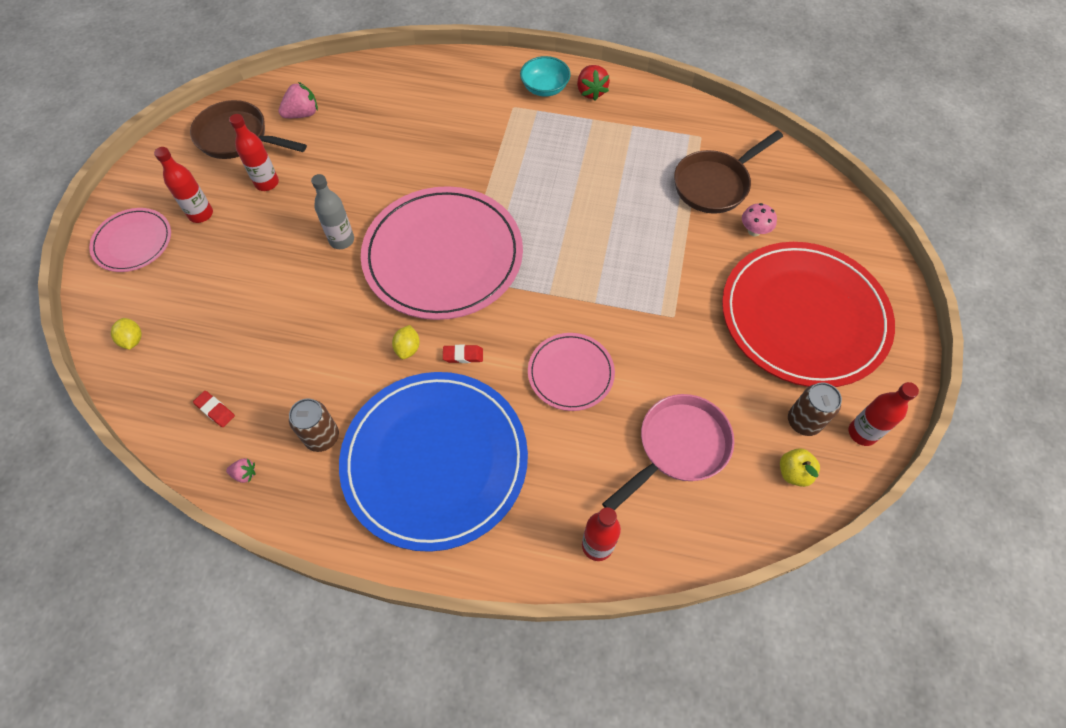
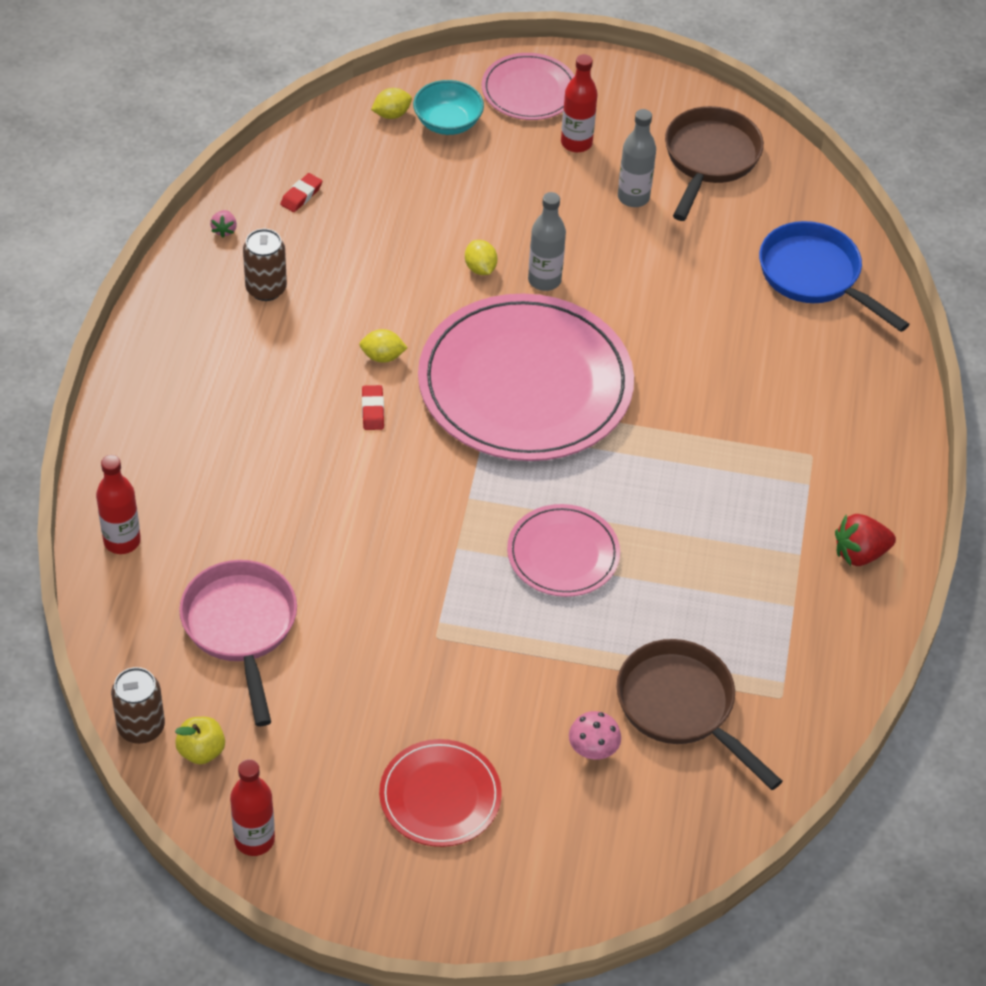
camera: 85 degrees right, 10 degrees down
(267, 183) = (633, 197): red bottle -> grey bottle
(302, 114) = (762, 218): pink strawberry -> none
(323, 280) = (480, 268): none -> yellow lemon
(360, 92) = (815, 276): none -> blue pan
(435, 460) = (233, 390): blue plate -> none
(545, 88) = (858, 494): turquoise bowl -> turquoise bowl (447, 122)
(570, 373) = (347, 519): pink plate -> pink plate (563, 554)
(678, 447) = (241, 628): pink pan -> pink pan turned 150 degrees counterclockwise
(803, 316) = (440, 796): red plate -> red plate, size x0.50
(803, 421) = (273, 772): brown can -> brown can (141, 727)

